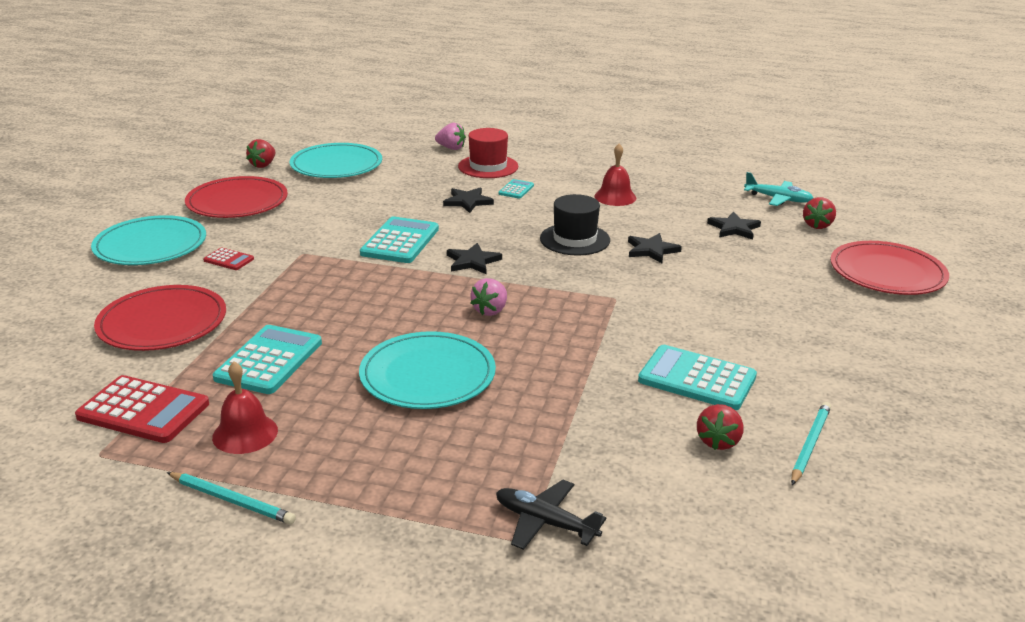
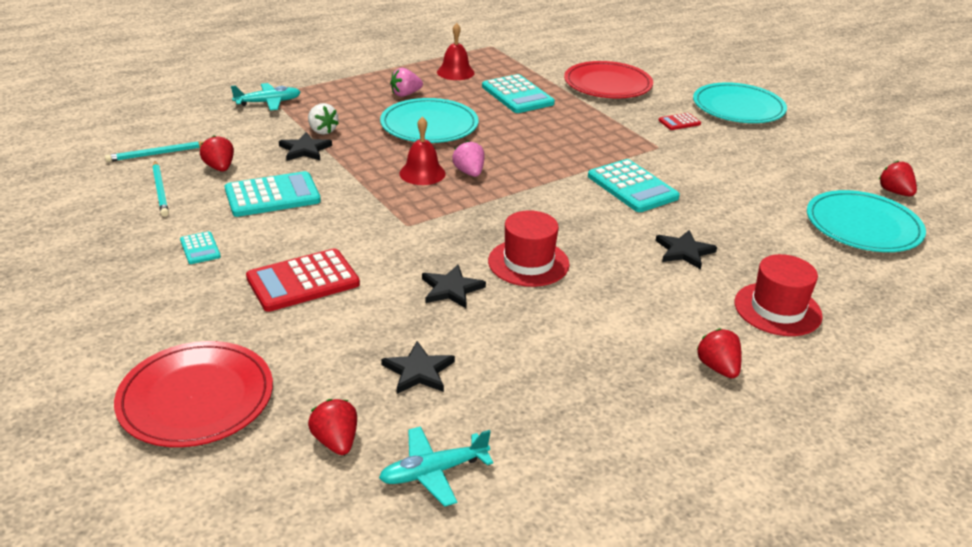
camera: 130 degrees right, 5 degrees up
(143, 410) = (514, 60): red calculator -> red calculator (303, 281)
(232, 500) = (409, 57): turquoise pencil -> turquoise pencil (157, 154)
(237, 202) = (799, 155): red plate -> none
(451, 148) = (868, 314): pink strawberry -> pink strawberry (405, 94)
(472, 261) = (554, 199): black star -> black star (305, 150)
(516, 189) = (687, 293): turquoise calculator -> turquoise calculator (200, 248)
(545, 522) = (268, 102): black plane -> turquoise plane
(546, 431) = (322, 131): none -> white strawberry
(573, 167) = (718, 368): none -> red strawberry
(575, 239) = (528, 263): black hat -> red hat
(615, 197) = (594, 344): red bell -> red bell (422, 173)

